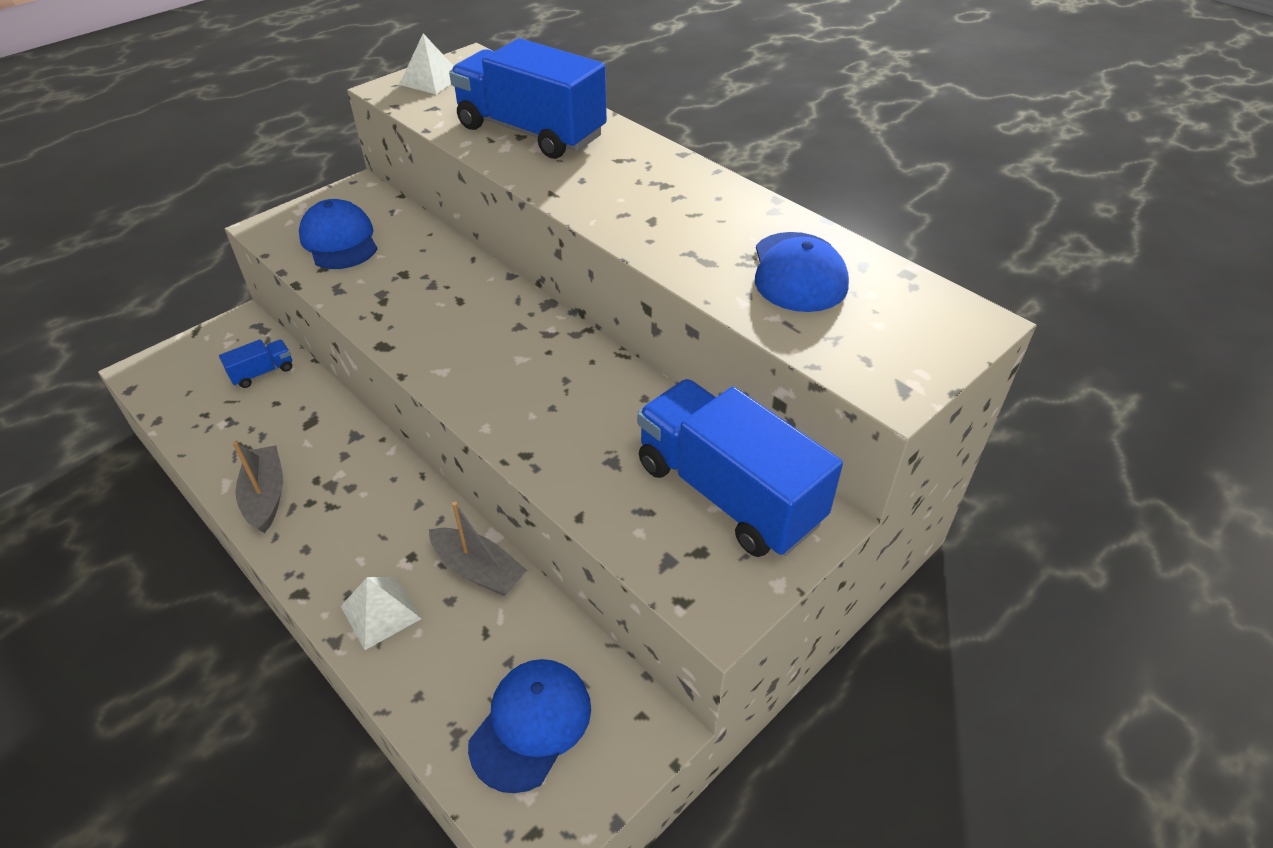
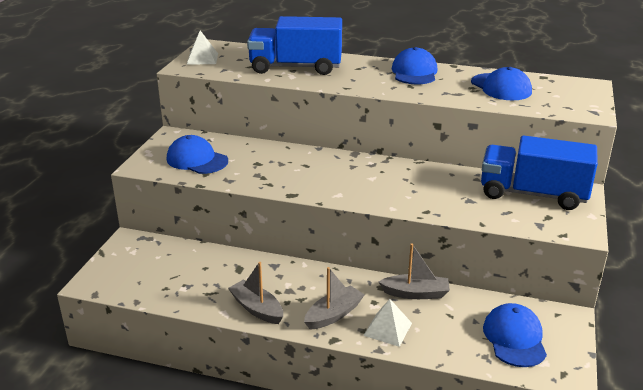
camera: 30 degrees left, 15 degrees down
(262, 372) = (177, 257): blue truck -> none
(341, 552) = (334, 314): none -> grey boat
(693, 194) = (414, 72): none -> blue cap

